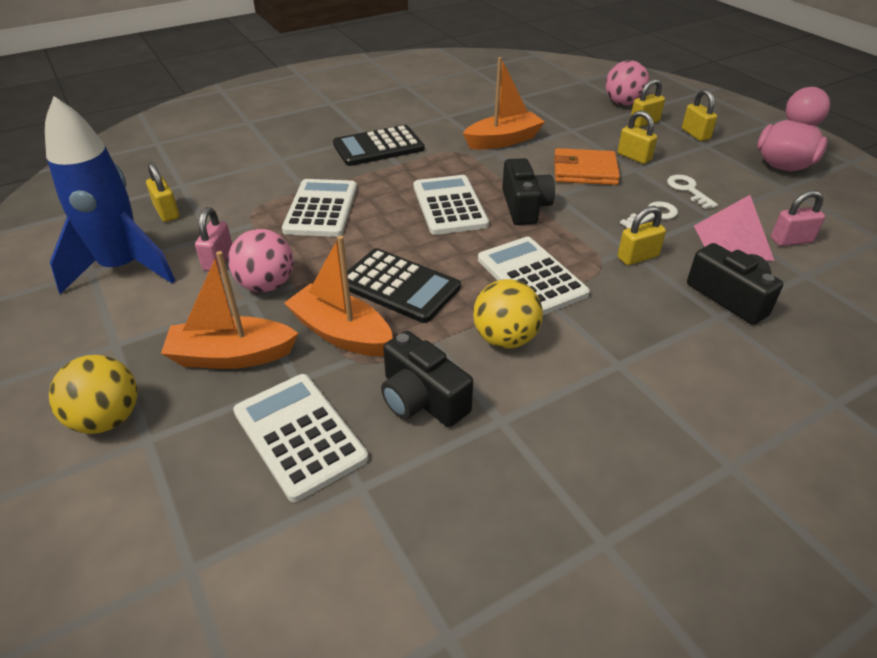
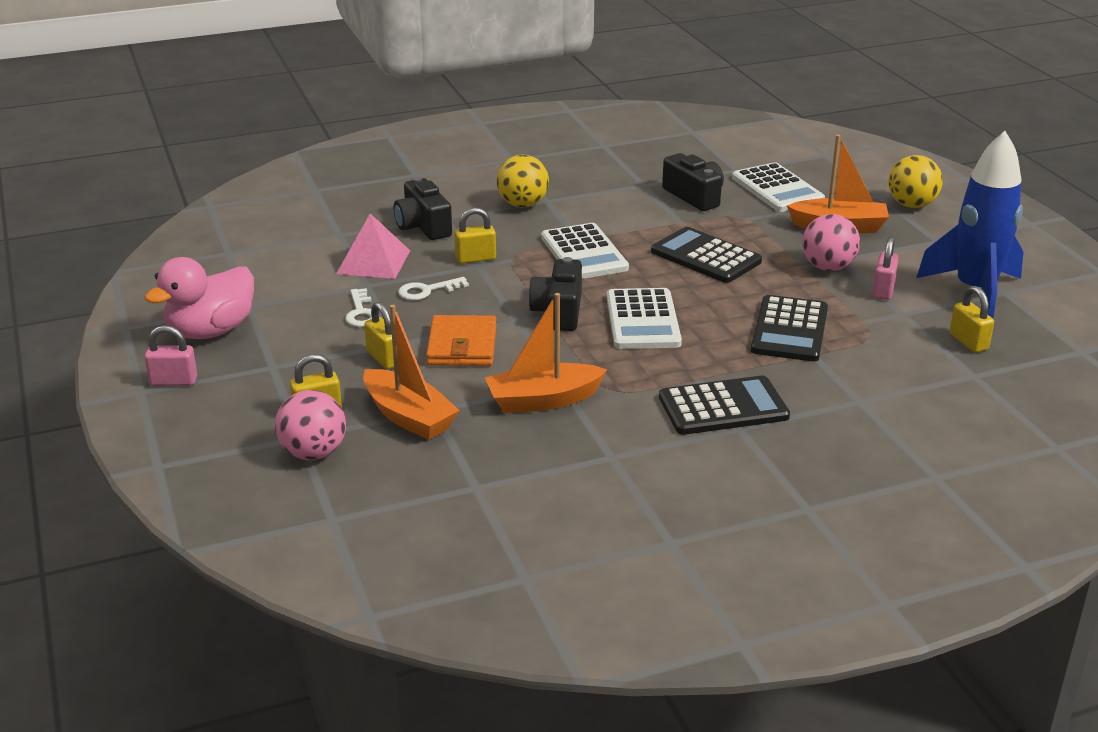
camera: 170 degrees left, 10 degrees down
(321, 209) = (789, 330): white calculator -> black calculator
(341, 333) = (755, 232): orange boat -> orange boat (409, 417)
(505, 339) = (624, 219): yellow ball -> yellow ball (523, 204)
(584, 171) = (462, 346): orange wallet -> orange wallet turned 75 degrees clockwise
(695, 134) = (266, 384): yellow padlock -> none
(791, 240) = (315, 258): pink padlock -> pink padlock (173, 381)

